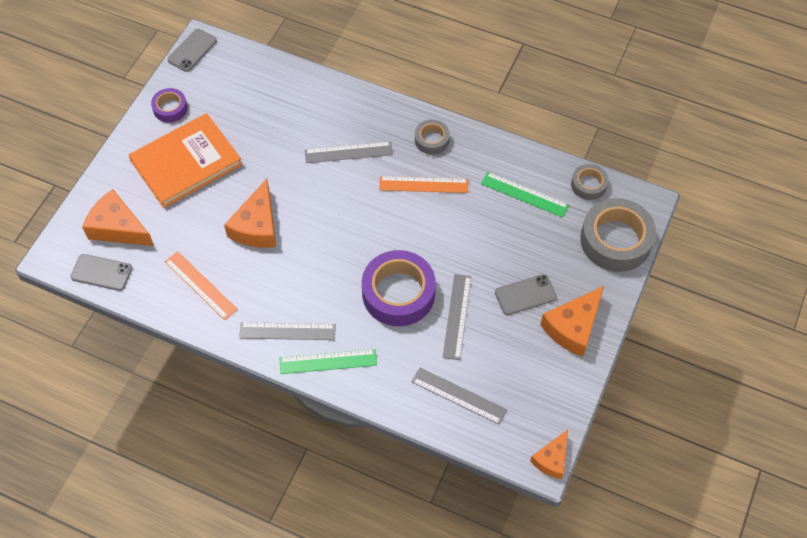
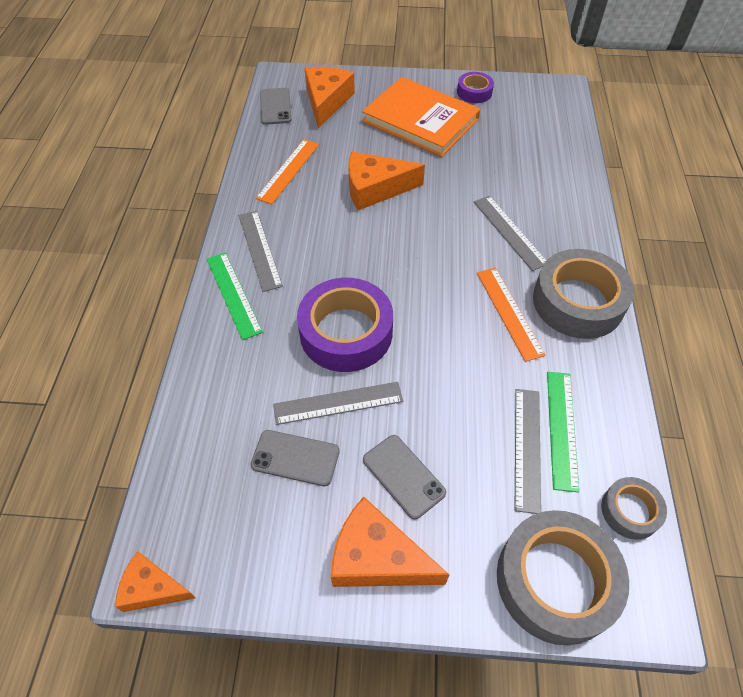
camera: 70 degrees right, 5 degrees down
(192, 50) = (549, 85): grey phone -> grey phone (295, 458)
(431, 140) = (578, 302): grey tape -> grey tape, size x1.94
(458, 396) = (224, 438): grey ruler -> grey ruler (527, 448)

